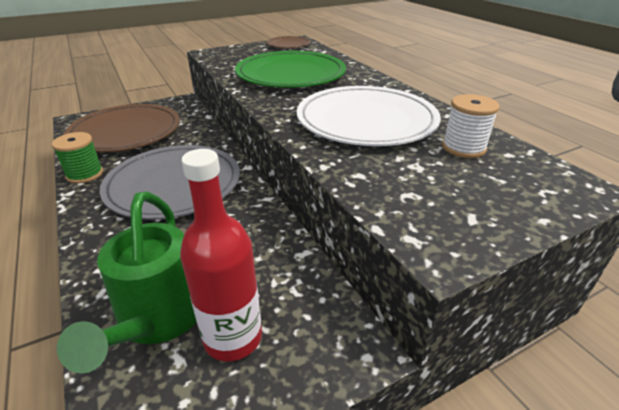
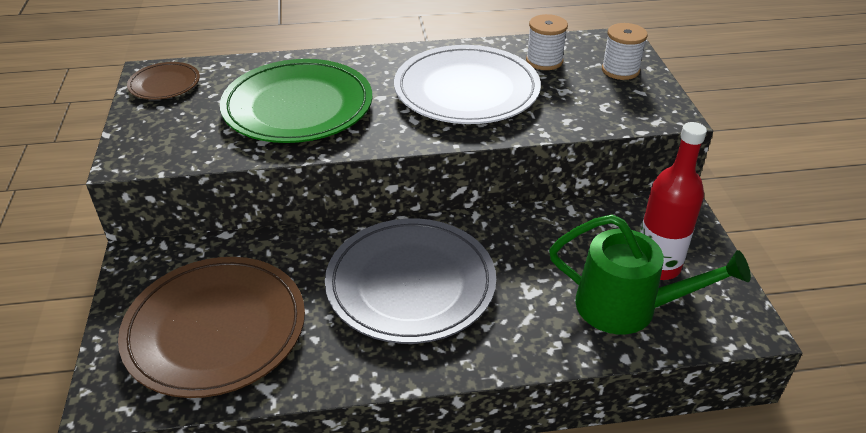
camera: 70 degrees left, 5 degrees up
(85, 174) = (333, 373): green spool -> none
(506, 197) = (620, 70): none -> white spool

